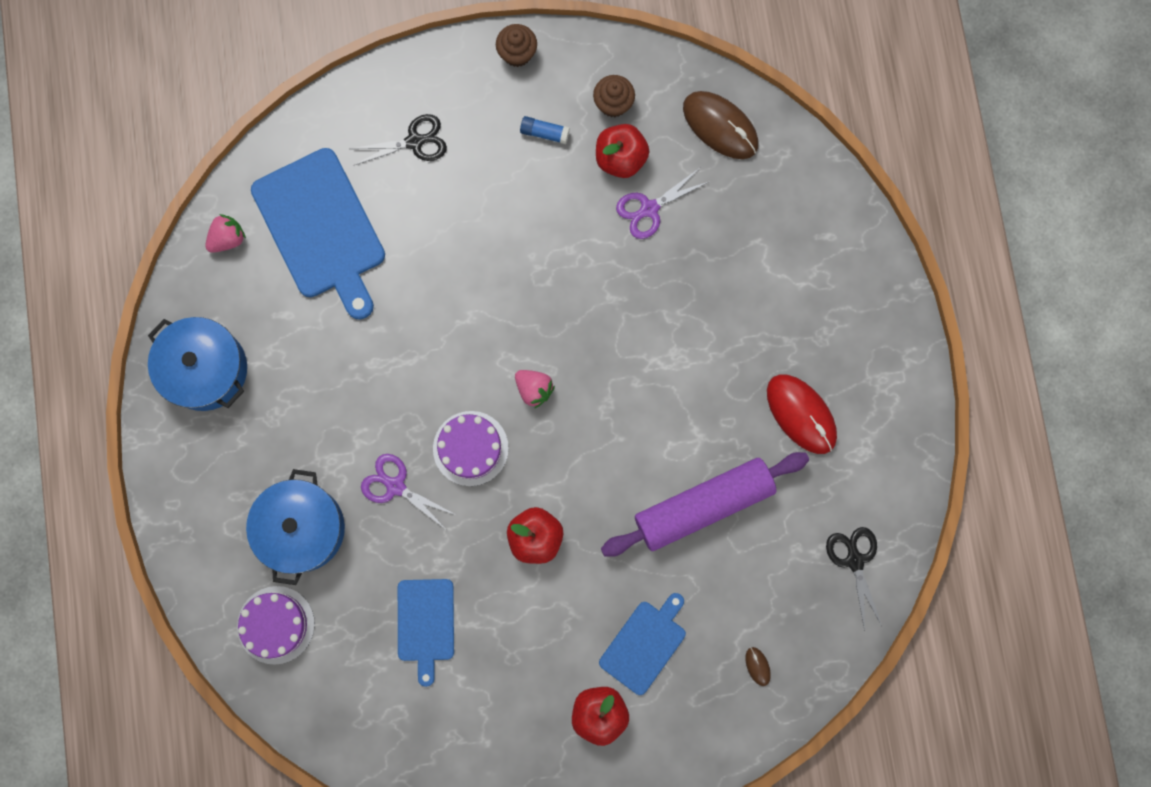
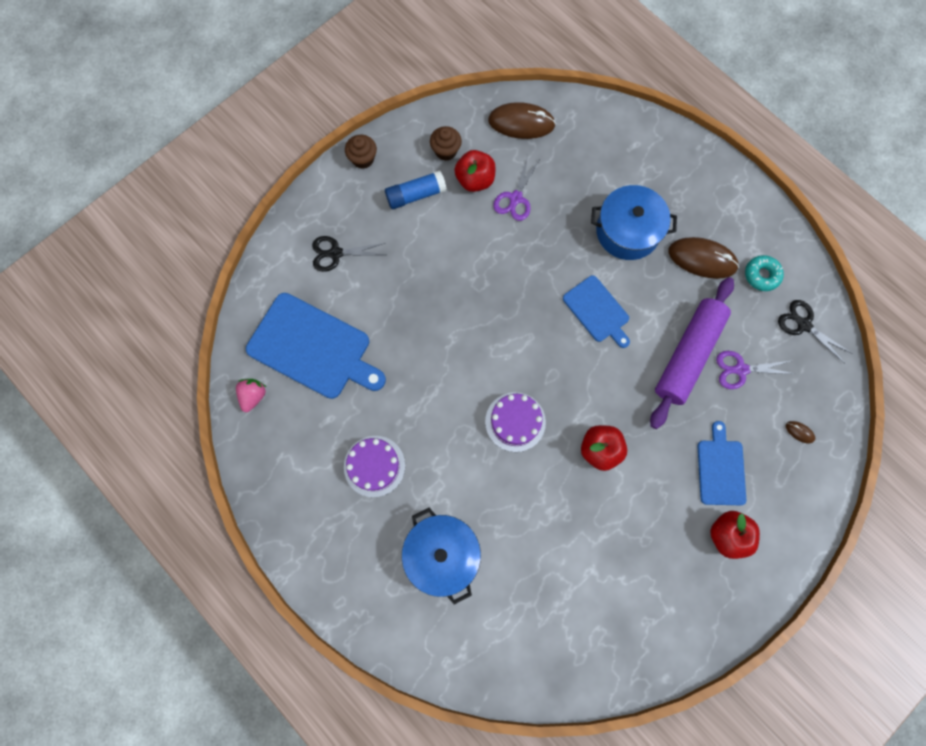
camera: 35 degrees left, 5 degrees down
(205, 369) = (298, 493): blue pot -> blue pot (627, 231)
(276, 625) = (472, 634): purple cake -> purple cake (374, 466)
(395, 486) = (484, 481): purple scissors -> purple scissors (740, 369)
(414, 142) = (336, 253): black scissors -> black scissors turned 135 degrees counterclockwise
(425, 624) = (572, 559): blue cutting board -> blue cutting board (597, 311)
(534, 389) = (527, 356): pink strawberry -> none
(544, 133) = (416, 195): blue glue stick -> blue glue stick, size x1.60
(801, 414) = (702, 259): red mouse -> brown mouse
(852, 476) = (761, 275): none -> turquoise donut

